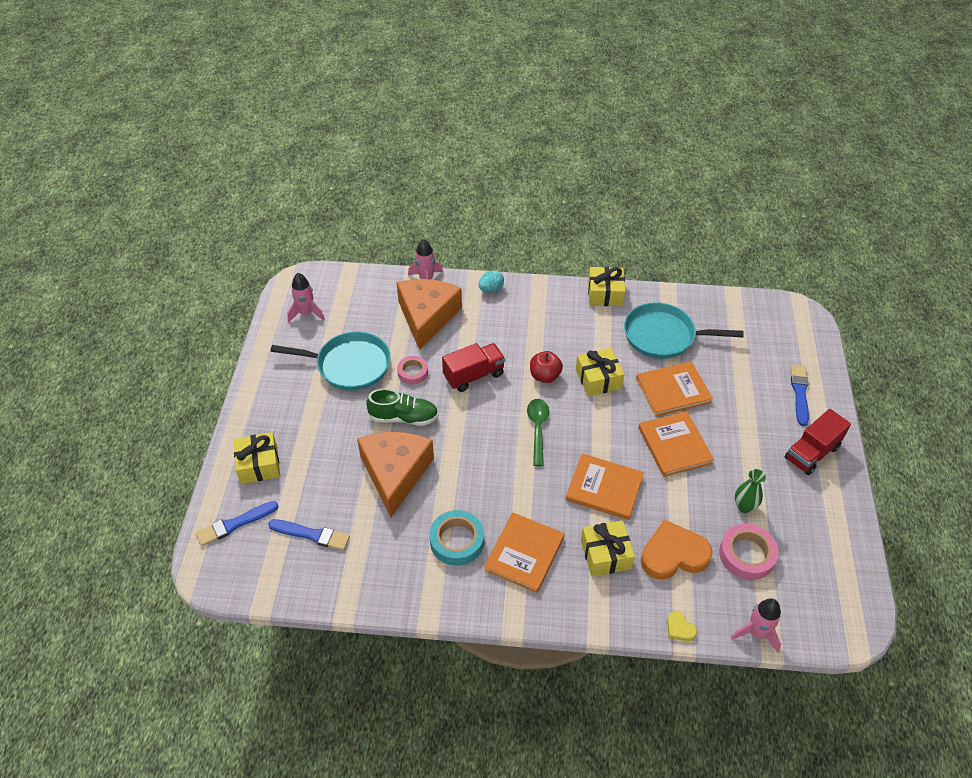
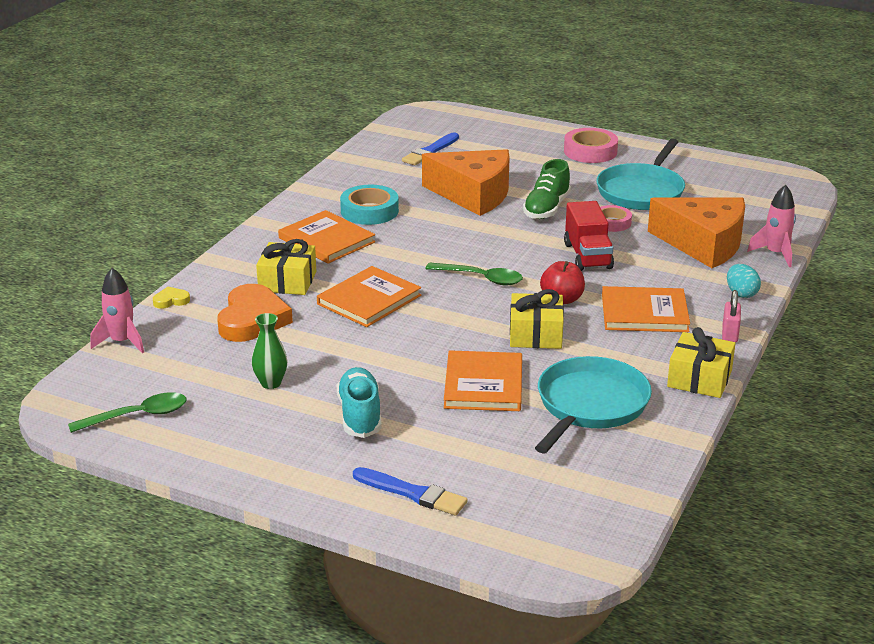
camera: 110 degrees right, 20 degrees down
(235, 524) = (467, 124): blue brush -> none
(259, 465) = (529, 138): yellow gift -> none
(306, 313) = (738, 179): pink rocket -> none
(546, 288) = (729, 334): none -> pink padlock
(674, 445) = (394, 361): orange book -> orange book (644, 313)
(746, 443) = (360, 415): none -> turquoise shoe
(746, 555) = (210, 365): pink tape -> pink tape (590, 151)
(811, 453) = (305, 464): red truck -> none
(832, 571) = (137, 416): none -> green spoon

